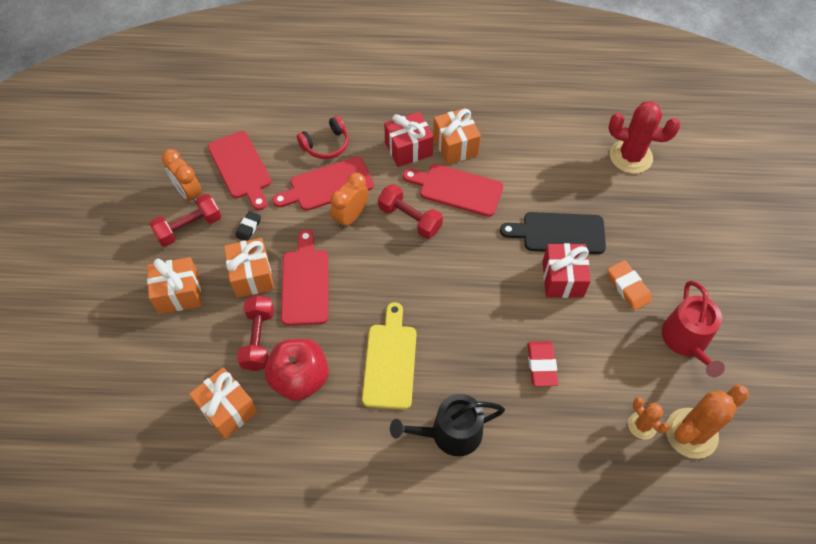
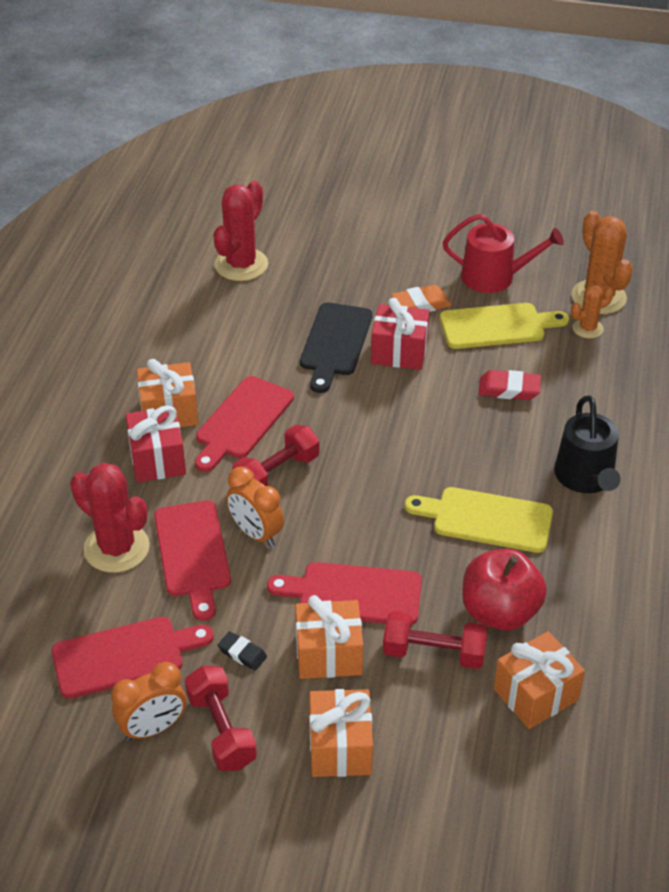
camera: 80 degrees left, 15 degrees down
(326, 145) = (116, 548): red headphones -> red cactus
(619, 349) = (497, 326): none -> yellow cutting board

